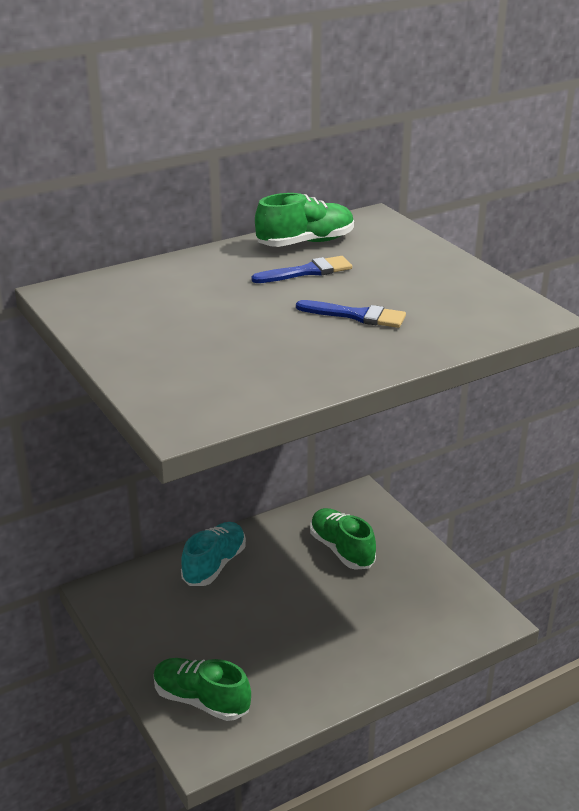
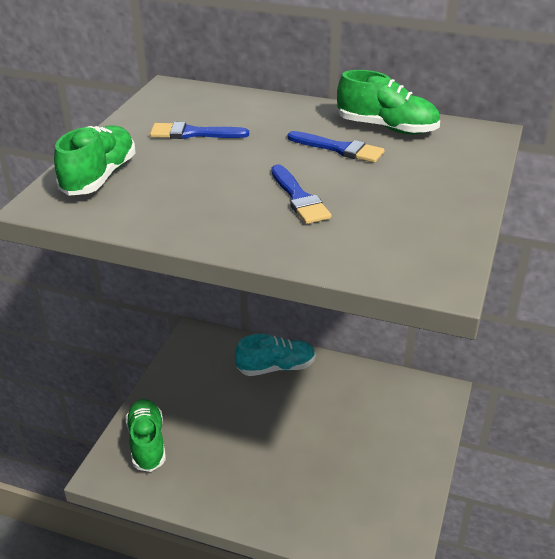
camera: 50 degrees right, 5 degrees up
(173, 314) = (193, 133): none -> blue brush
(342, 550) = (369, 419): green shoe -> green shoe (99, 177)

